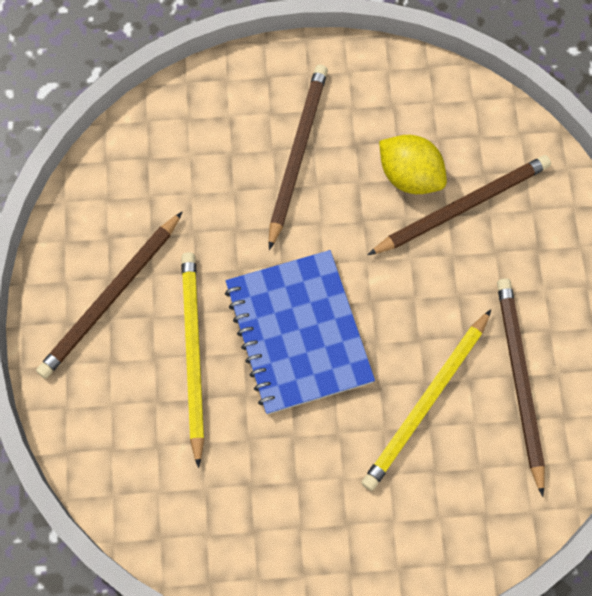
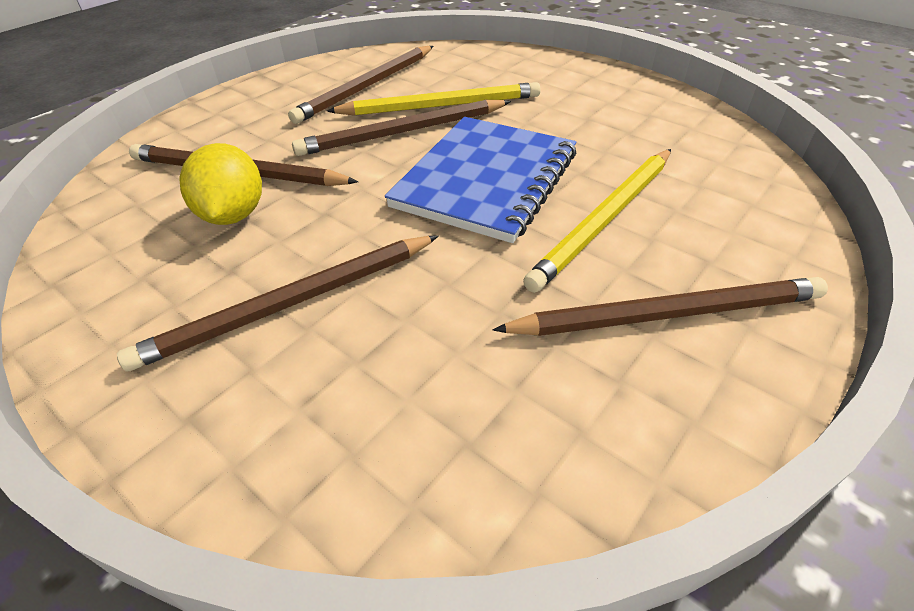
camera: 135 degrees left, 25 degrees down
(412, 341) = (404, 132): none -> brown pencil

